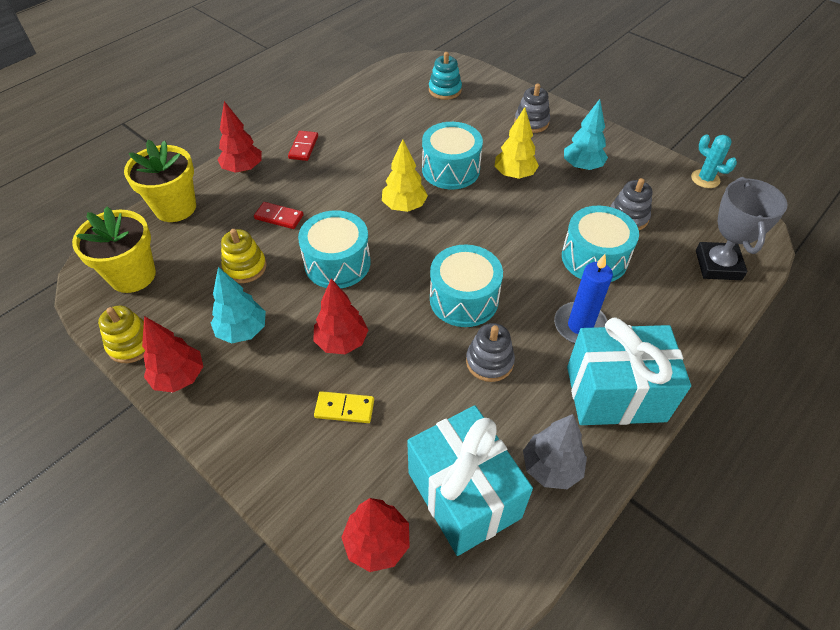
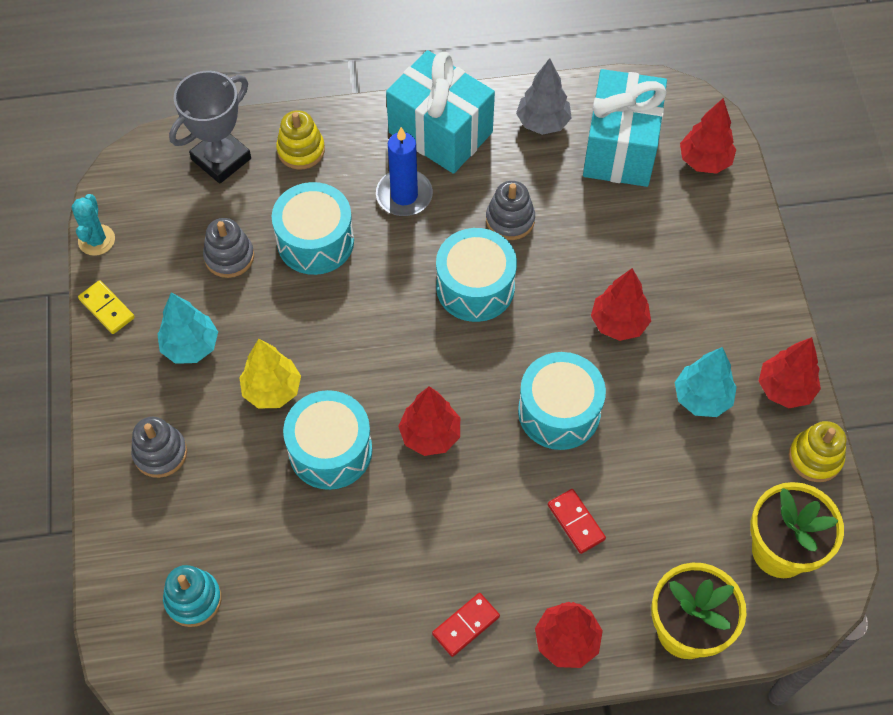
camera: 140 degrees left, 10 degrees up
(245, 267) = (655, 475): yellow stacking toy -> yellow stacking toy (301, 150)
(344, 408) = (660, 264): yellow domino -> yellow domino (107, 308)
(404, 206) = (430, 435): yellow tree -> red tree

